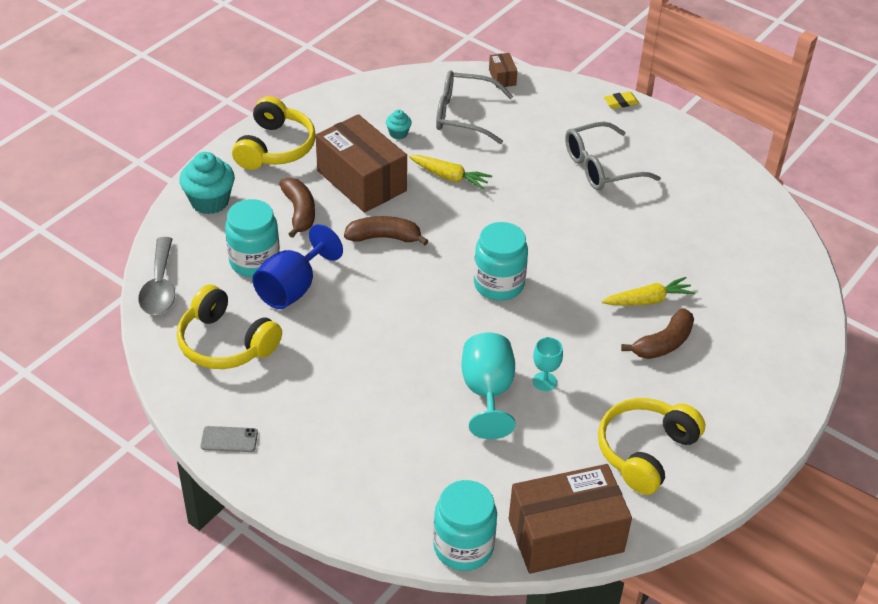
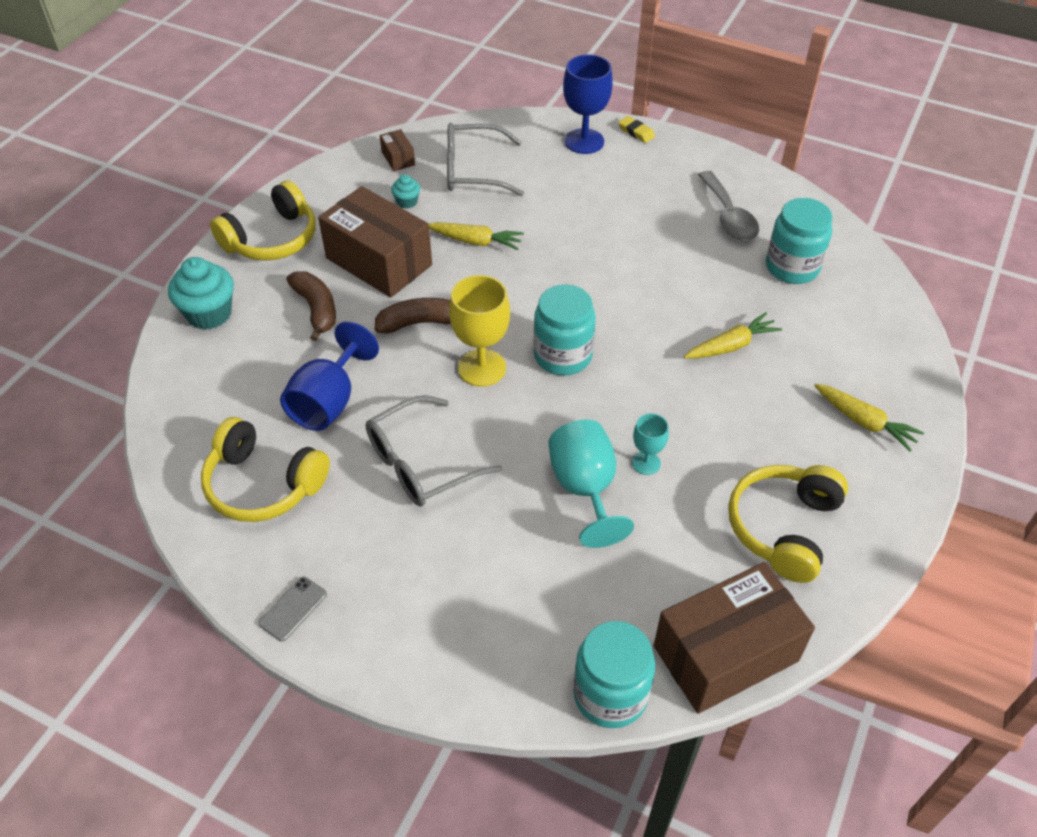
camera: 10 degrees left, 5 degrees up
(159, 286) = (169, 427): grey spoon -> grey spoon (728, 216)
(229, 439) = (293, 609): grey phone -> grey phone turned 45 degrees counterclockwise
(254, 261) = (277, 377): turquoise jar -> turquoise jar (792, 267)
(275, 147) = (272, 239): yellow headphones -> yellow headphones turned 45 degrees clockwise
(427, 283) = (482, 368): none -> yellow goblet
(502, 77) = (504, 124): brown box -> brown box (398, 158)
(570, 104) = (584, 141): none -> blue goblet
(601, 167) = (637, 204): grey glasses -> grey glasses (422, 463)
(620, 102) = (636, 132): yellow eraser -> yellow eraser turned 75 degrees clockwise
(663, 343) = (763, 393): brown banana -> none
(744, 381) = (864, 422): none -> yellow carrot

